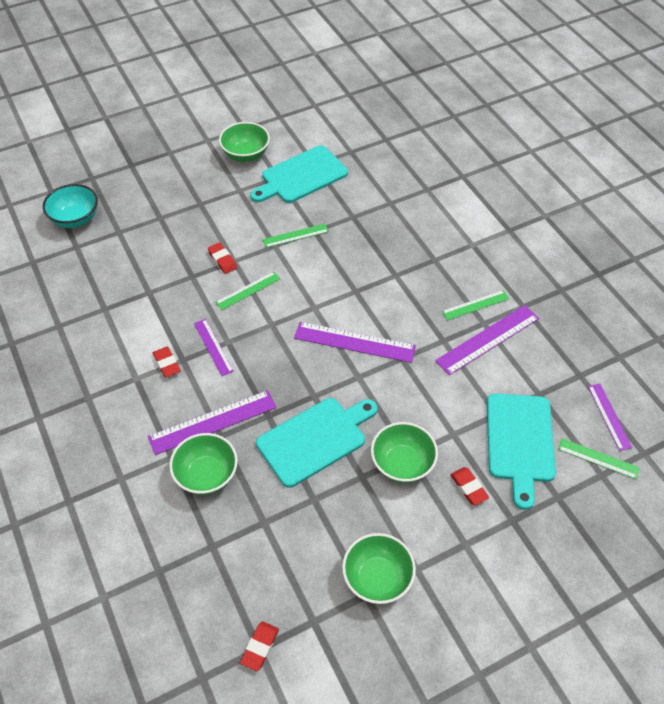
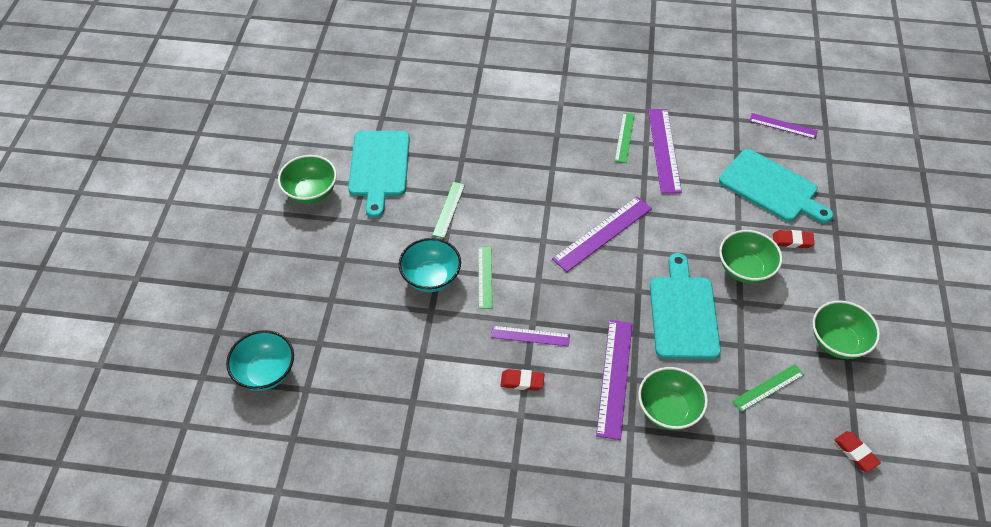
camera: 55 degrees left, 0 degrees up
(222, 260) = (431, 277): red eraser -> turquoise bowl
(598, 458) = (814, 154): green ruler -> green ruler (768, 387)

